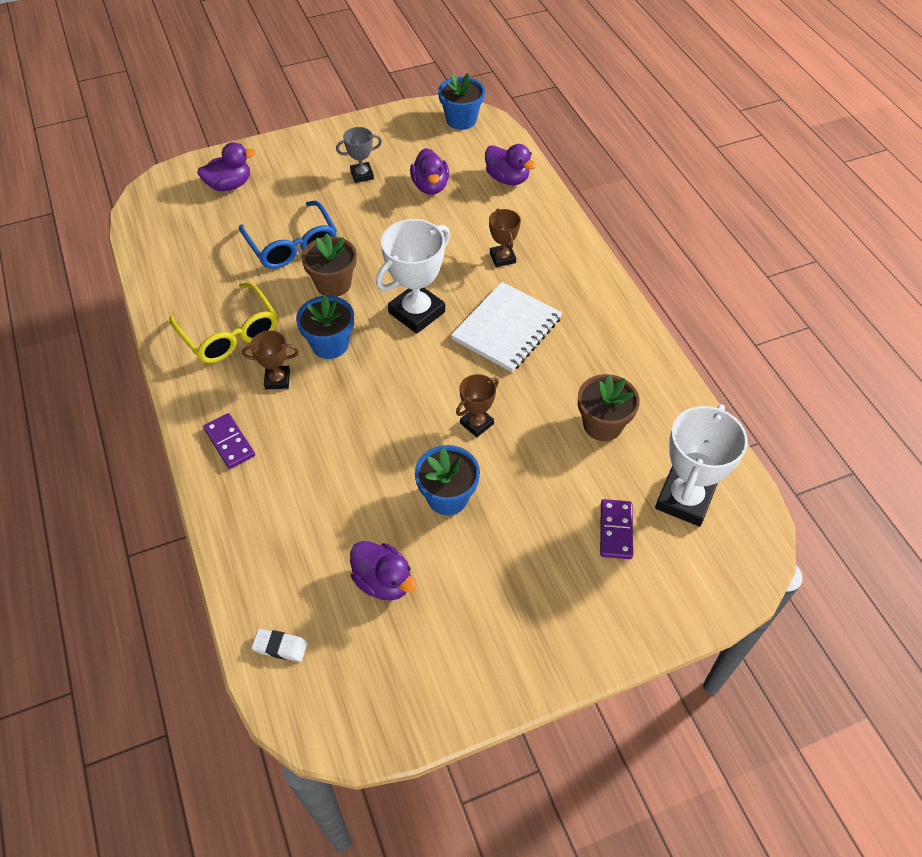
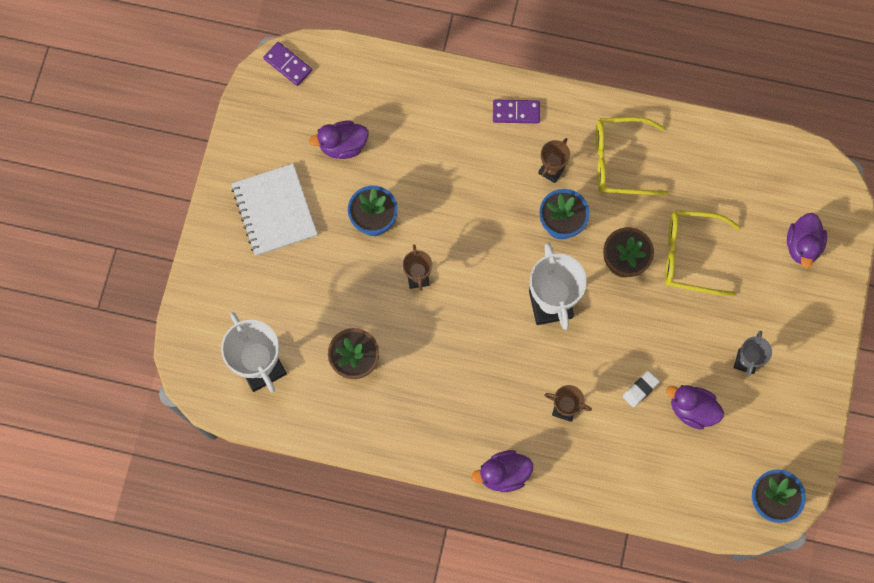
camera: 125 degrees right, 20 degrees up
(280, 647) = (344, 67): white eraser -> white eraser (640, 389)
(292, 245) = (690, 255): blue glasses -> yellow glasses
(506, 329) = (488, 358): white notebook -> white notebook (274, 211)
(507, 179) = (658, 483): purple duck -> purple duck (503, 474)
(615, 530) = (273, 305): purple domino -> purple domino (288, 65)

